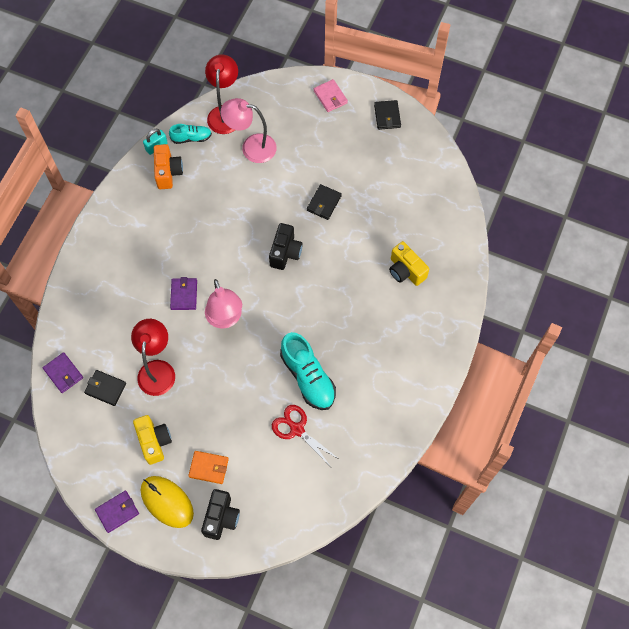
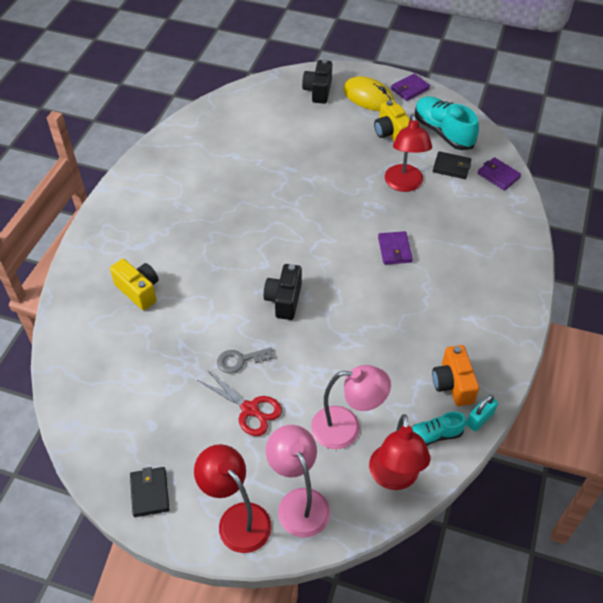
camera: 175 degrees right, 15 degrees down
(209, 468) = (336, 120): orange wallet -> none
(225, 319) = (343, 231): pink lamp -> pink lamp (299, 502)
(297, 429) = (256, 150): red scissors -> red scissors (250, 409)
(308, 377) = (249, 188): turquoise shoe -> turquoise shoe (443, 132)
(324, 203) = (240, 360): black wallet -> grey key
(330, 97) = (237, 519): pink wallet -> red lamp

